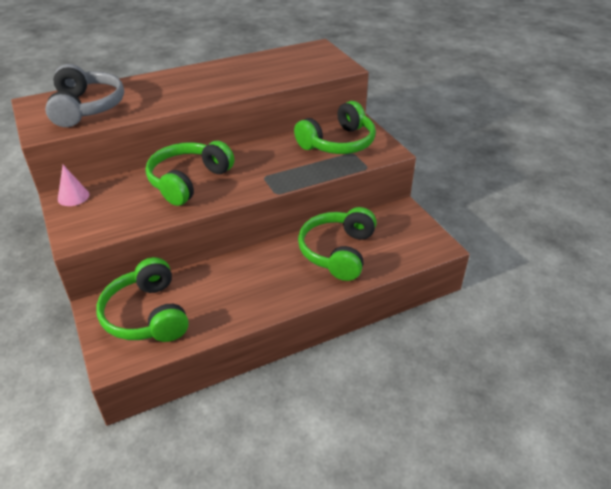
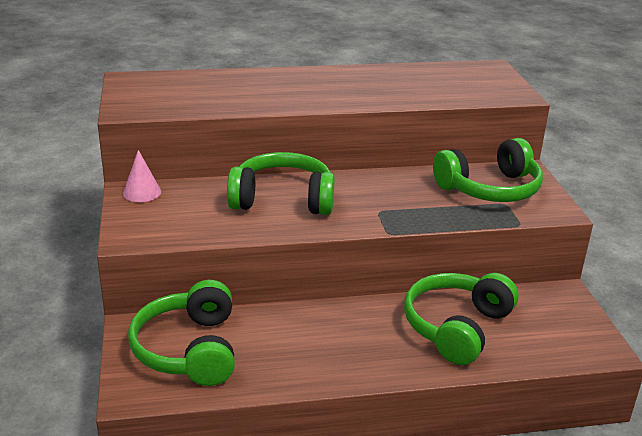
camera: 15 degrees right, 10 degrees down
(86, 108) = (184, 93): grey headphones -> none
(188, 181) = (283, 199): green headphones -> green headphones turned 45 degrees clockwise

